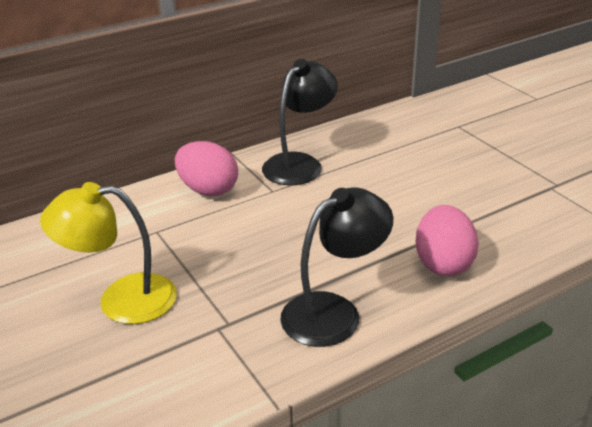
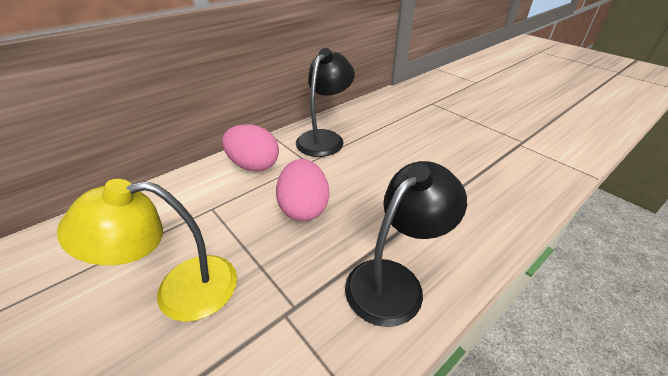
camera: 10 degrees left, 5 degrees up
(443, 263) = (470, 217): pink egg -> pink egg (304, 208)

